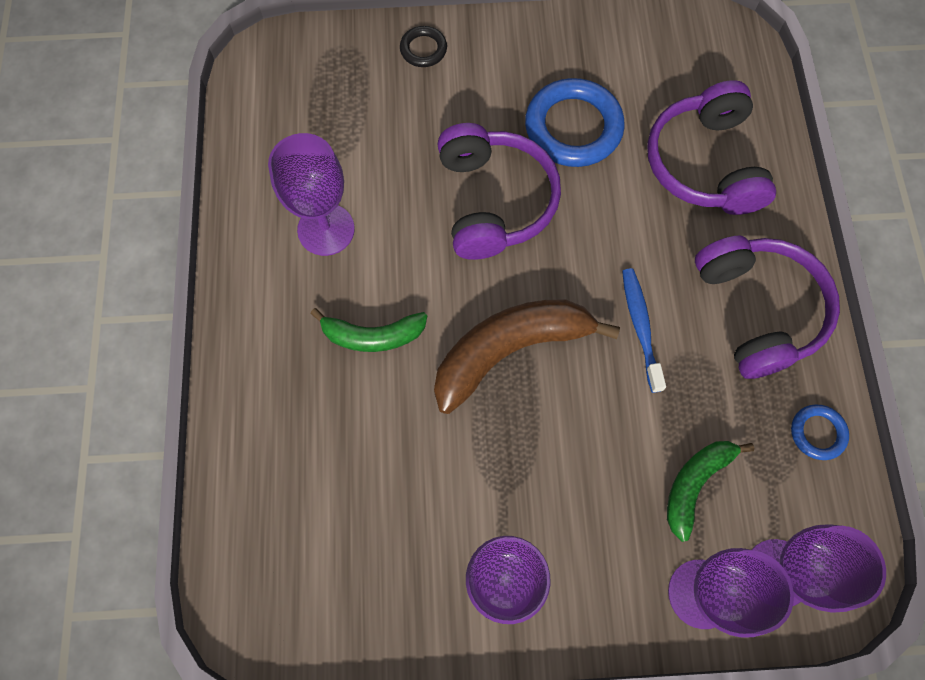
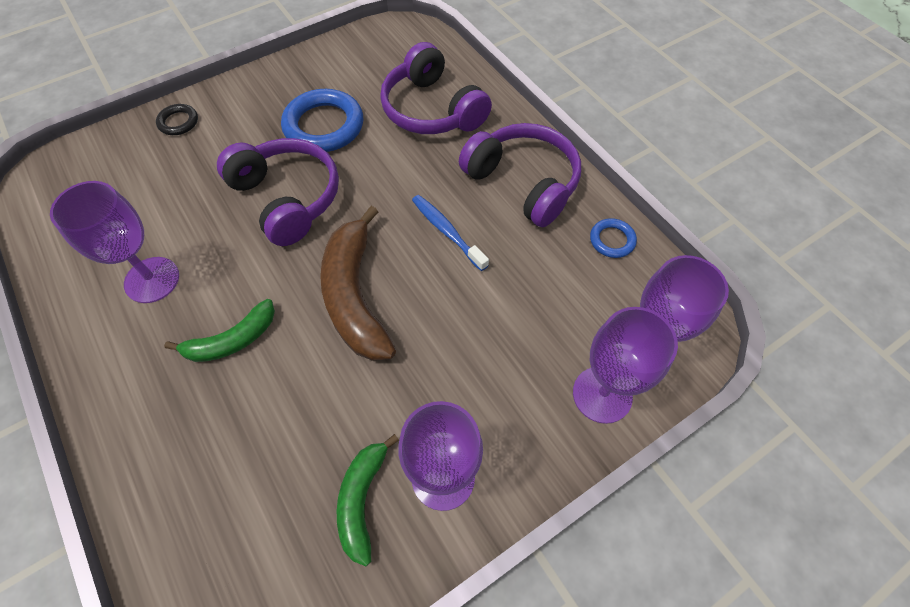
camera: 30 degrees left, 10 degrees down
(510, 350) = (355, 295): brown banana -> brown banana turned 45 degrees counterclockwise
(695, 484) = (550, 318): green banana -> green banana (362, 499)

